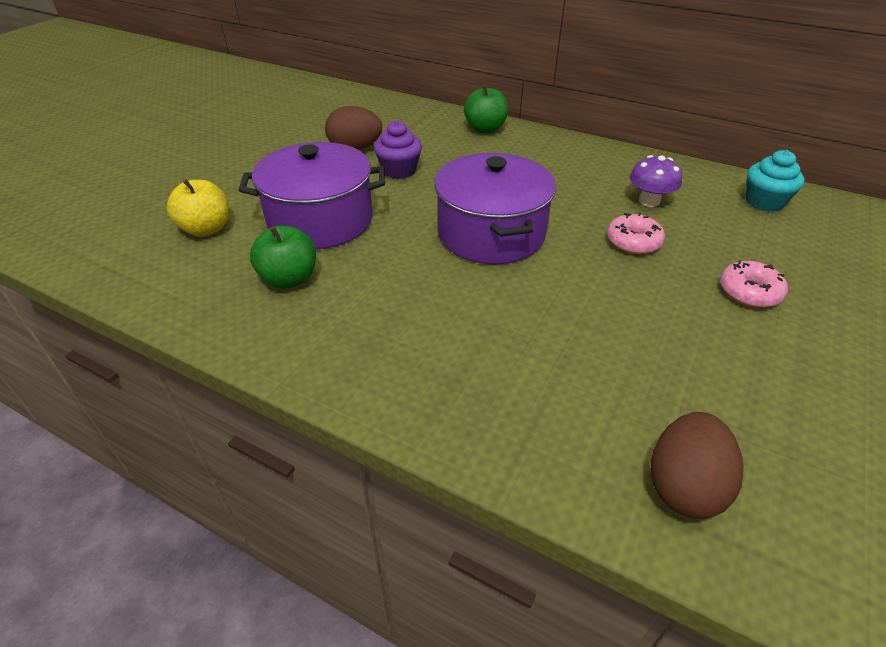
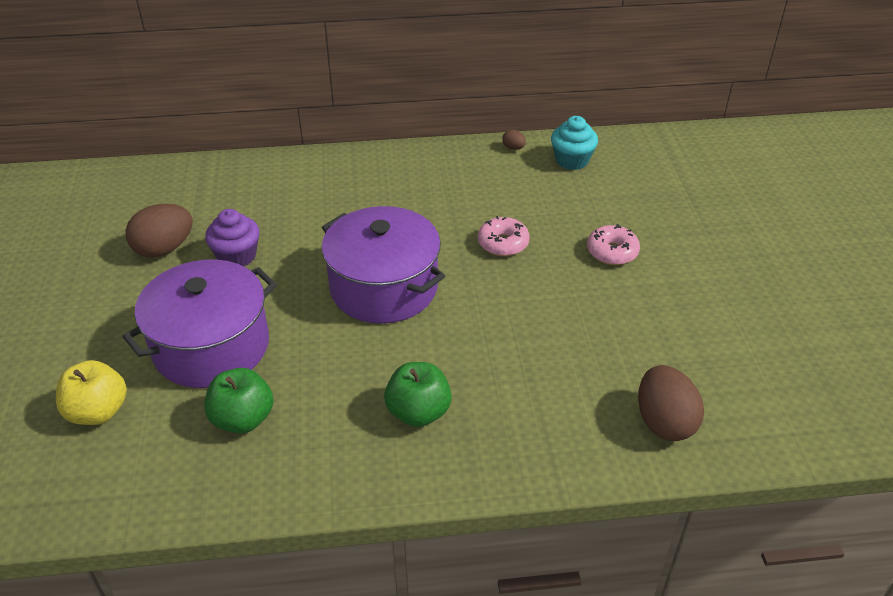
camera: 35 degrees left, 0 degrees up
(485, 129) = (280, 171): green apple -> green apple (418, 412)
(649, 201) = (487, 196): purple mushroom -> none
(708, 174) = (513, 148): none -> brown egg

